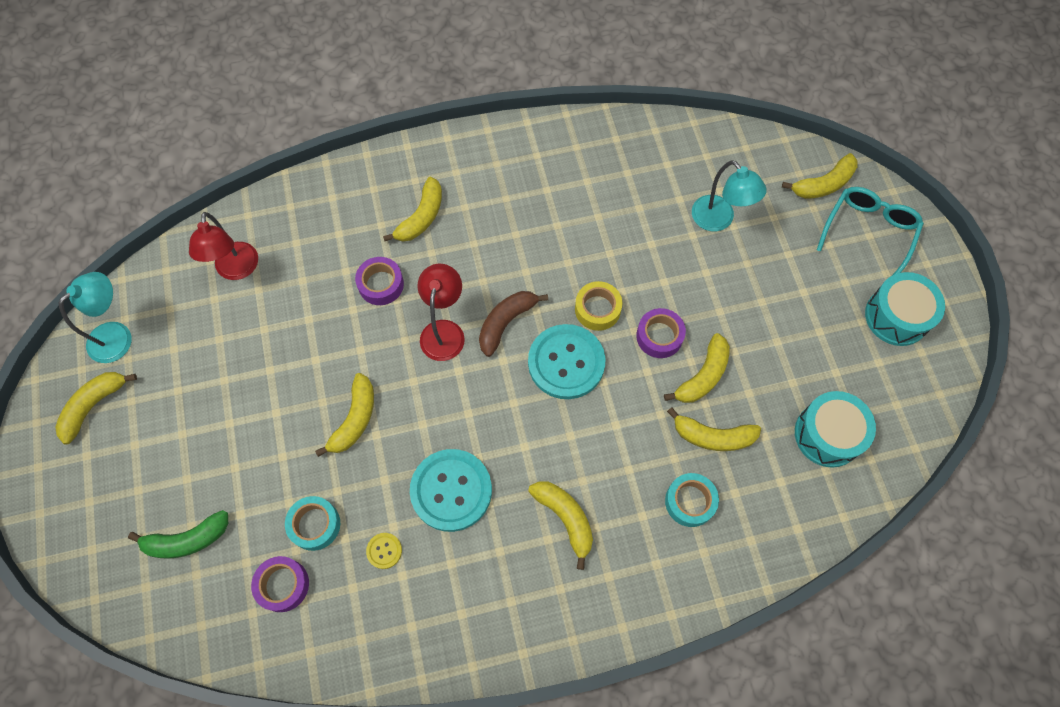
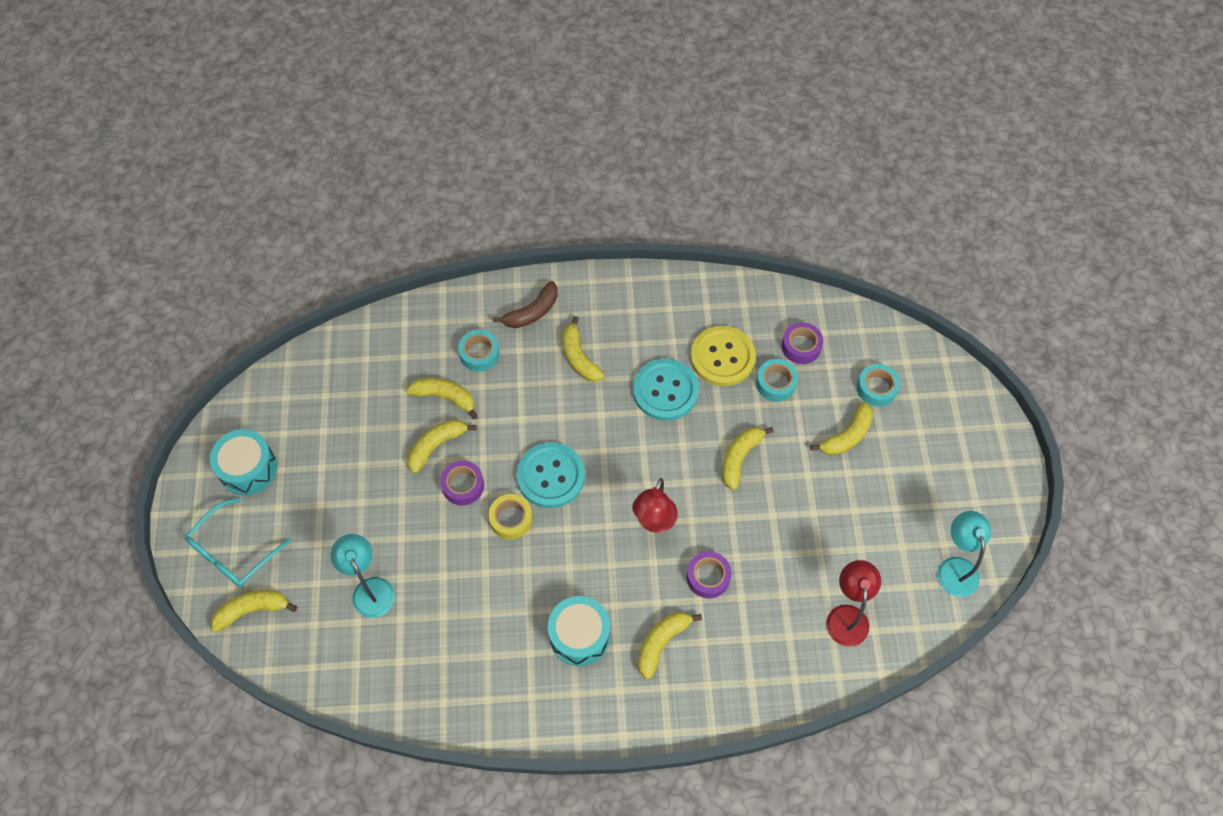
camera: 170 degrees left, 5 degrees down
(93, 406) = (967, 506): yellow banana -> yellow banana (847, 436)
(117, 335) = (955, 567): turquoise lamp -> turquoise lamp turned 120 degrees clockwise
(187, 540) = (876, 388): green banana -> turquoise tape
(384, 551) = (722, 357): yellow button -> yellow button, size x2.37
(506, 323) = (597, 520): brown banana -> brown banana (532, 312)
(827, 434) = (352, 384): turquoise drum -> turquoise drum (579, 635)

